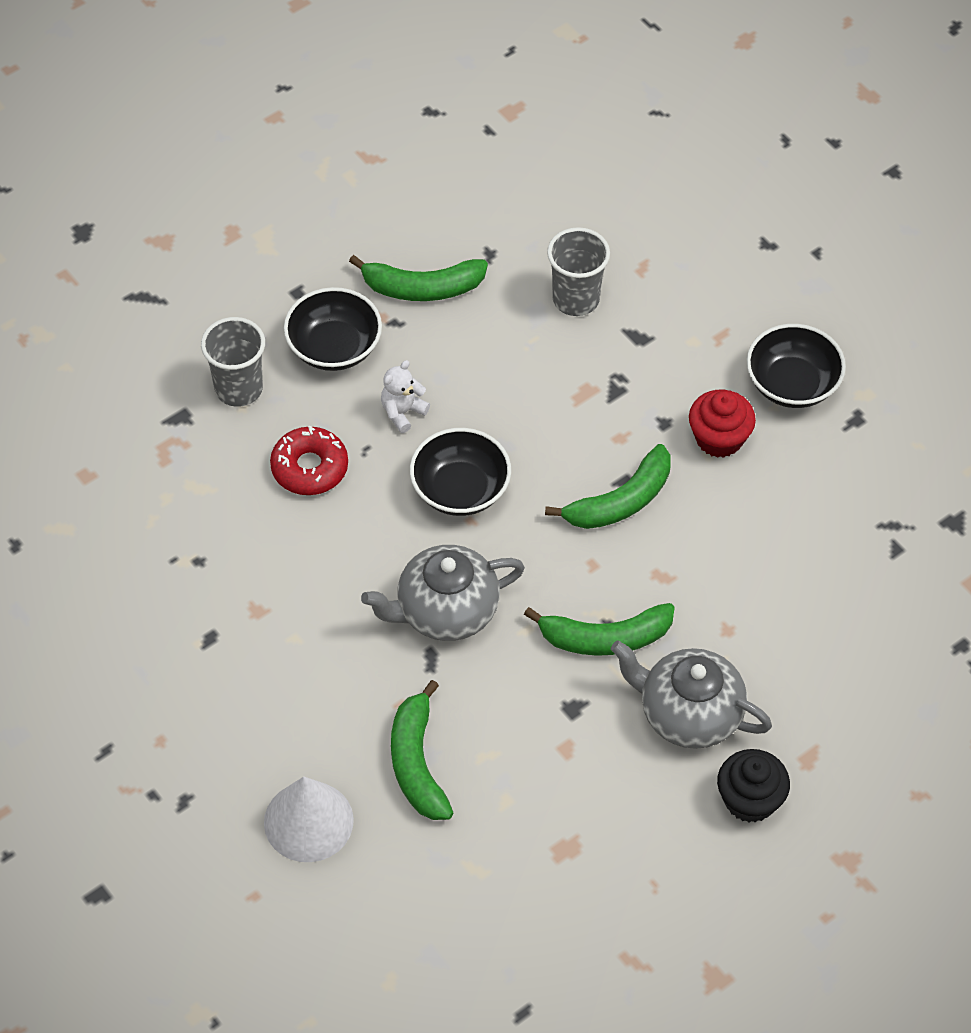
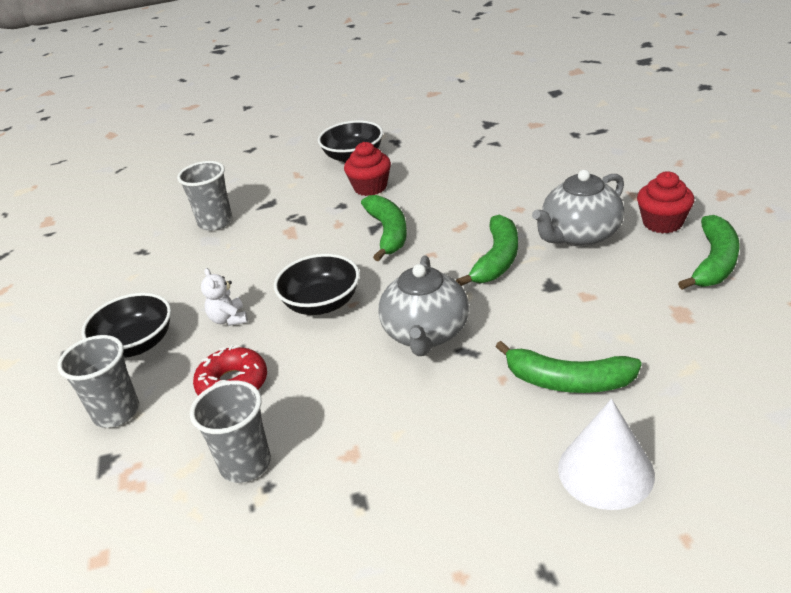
camera: 60 degrees left, 20 degrees down
(216, 531) = (245, 464): none -> grey cup
(422, 288) = (134, 287): green banana -> green banana (714, 262)
(750, 800) = (662, 223): black cupcake -> red cupcake

